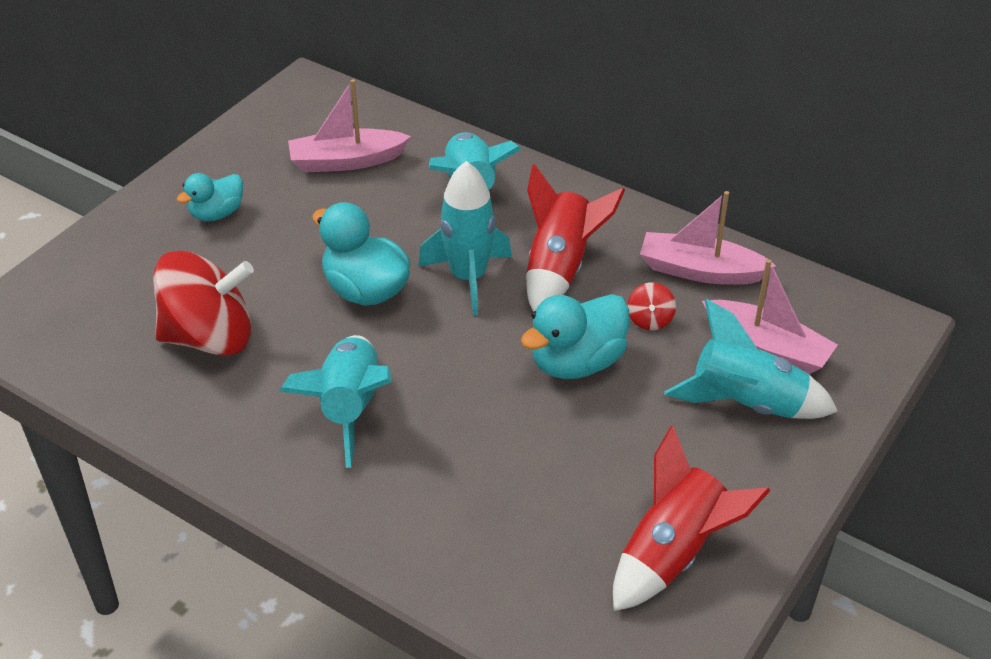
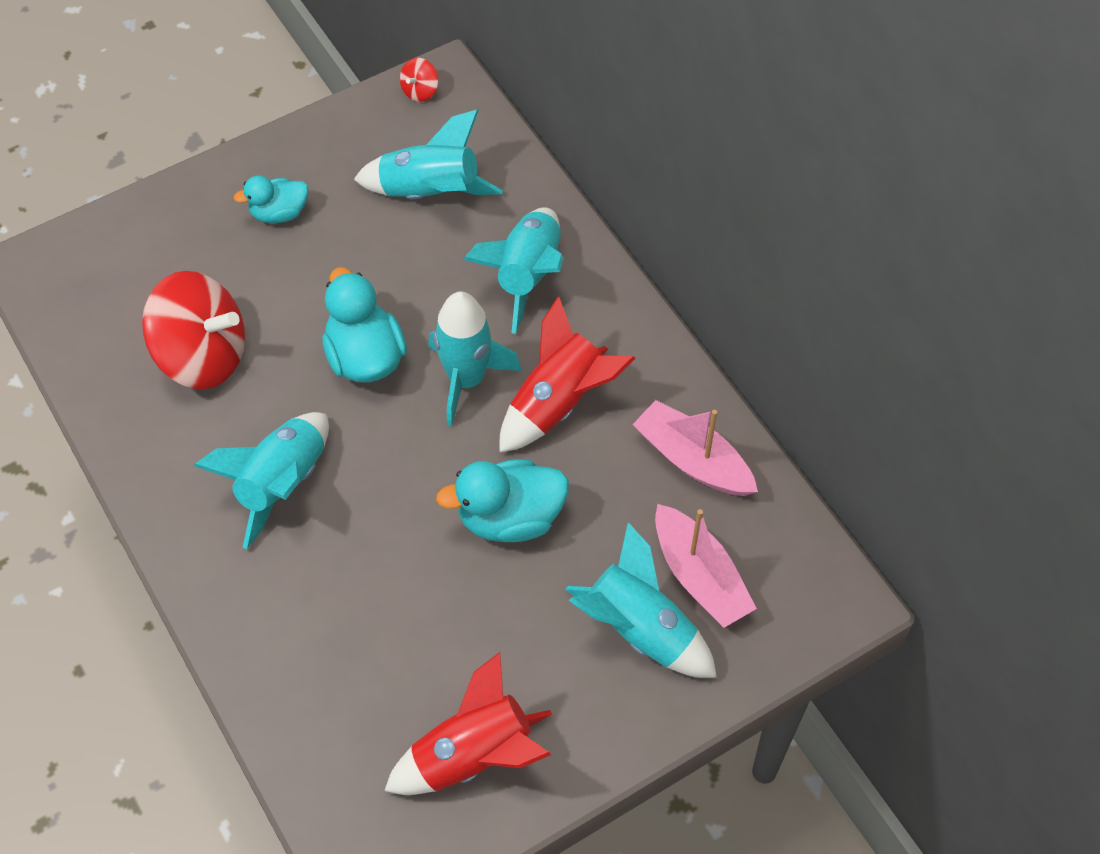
camera: 25 degrees right, 15 degrees up
(346, 161) = (430, 193): pink boat -> turquoise rocket
(650, 320) = (608, 498): red spinning top -> red spinning top (420, 91)

